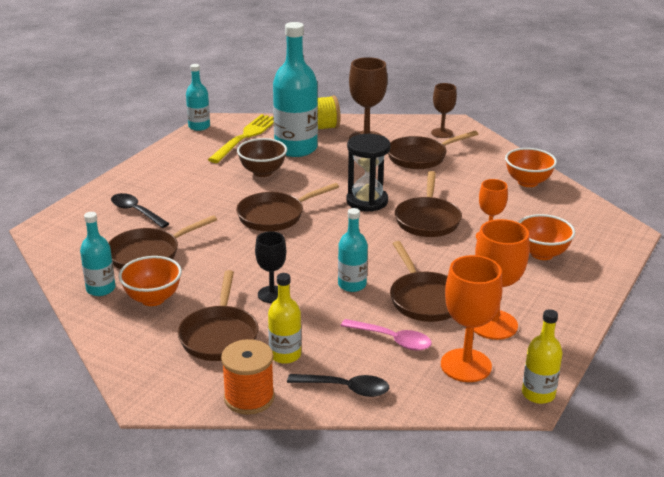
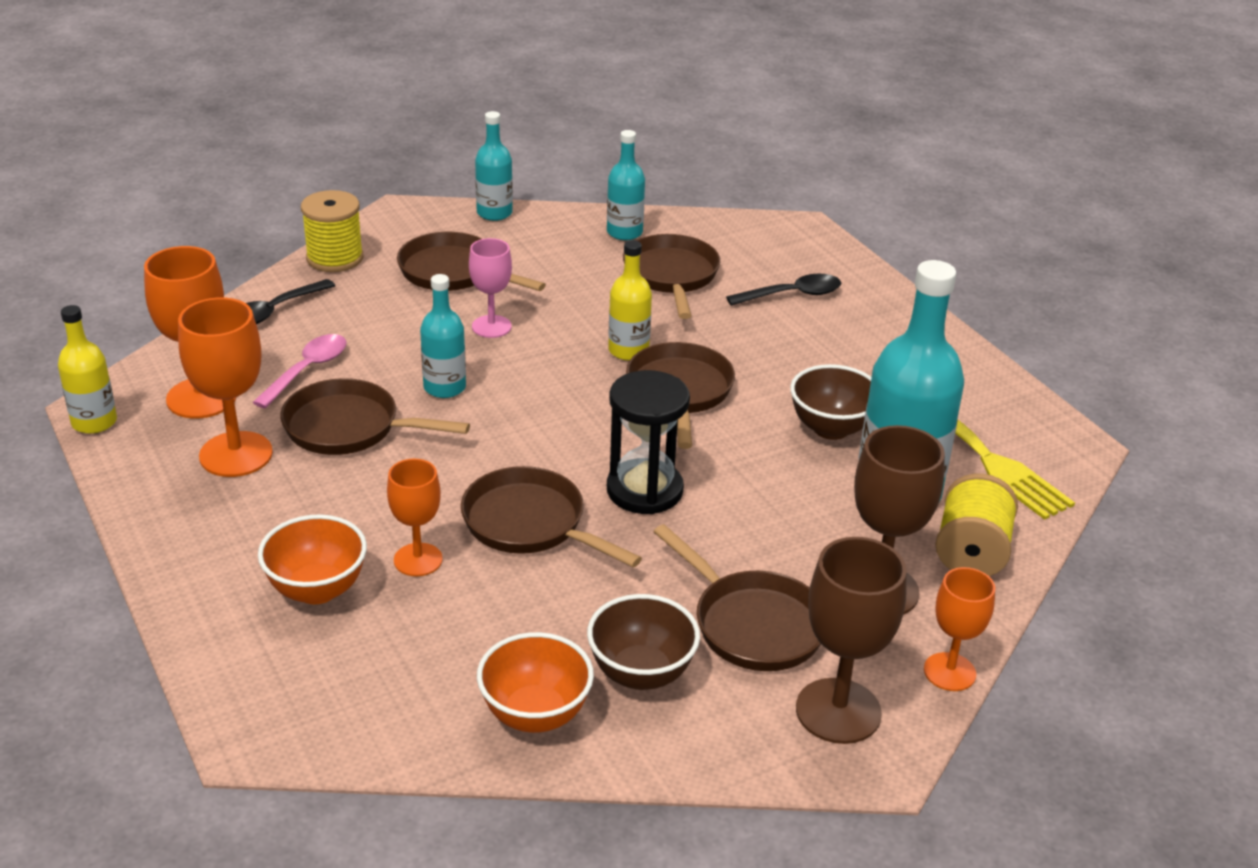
camera: 120 degrees right, 5 degrees up
(153, 299) = (570, 255): orange bowl -> none
(199, 126) = (1061, 424): turquoise bottle -> turquoise bottle (494, 213)
(249, 398) = (335, 258): orange spool -> yellow spool
(272, 294) = (491, 326): black goblet -> pink goblet
(285, 355) = (372, 297): yellow bottle -> yellow bottle (628, 350)
(392, 340) = (307, 370): pink spoon -> pink spoon turned 150 degrees clockwise
(394, 120) = (949, 672): none -> orange goblet
(420, 157) = (753, 624): brown pan -> brown pan turned 135 degrees clockwise
(442, 133) = (838, 711): brown goblet -> brown goblet, size x1.60
(477, 169) = (641, 673): none -> brown bowl

